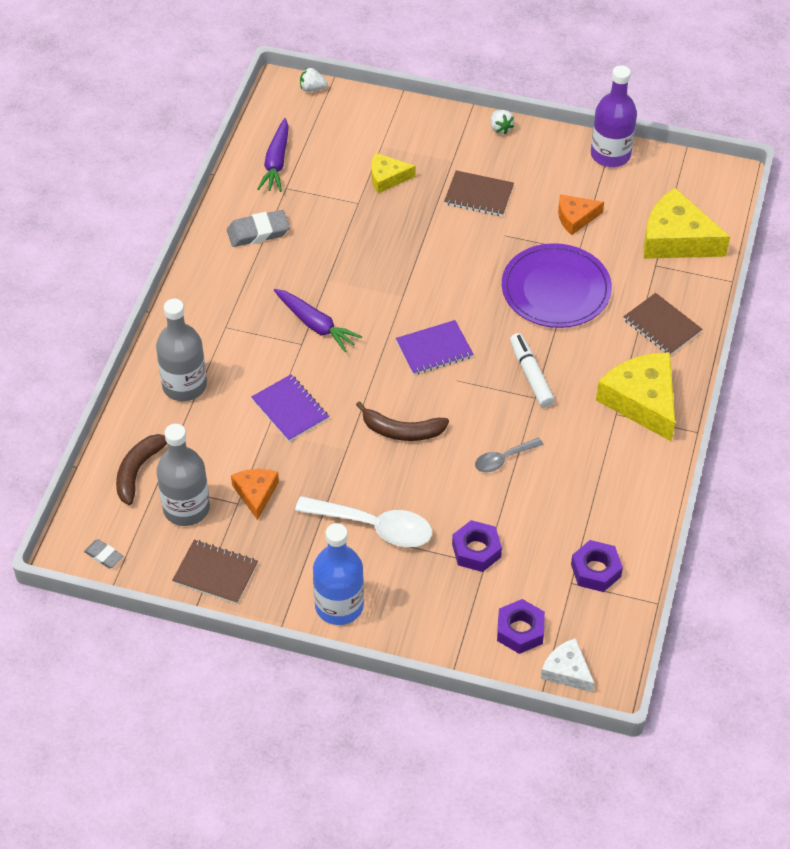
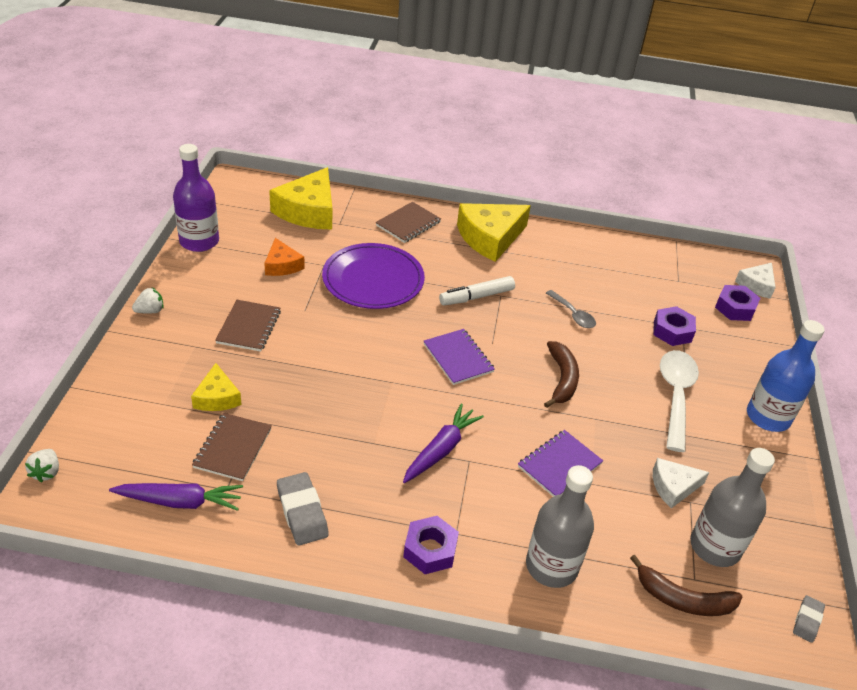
camera: 100 degrees left, 10 degrees down
(215, 573) = (779, 513): brown notebook -> brown notebook (233, 448)
(256, 493) = (673, 487): orange cheese -> white cheese
(595, 570) = (662, 268): purple nut -> purple nut (430, 550)

